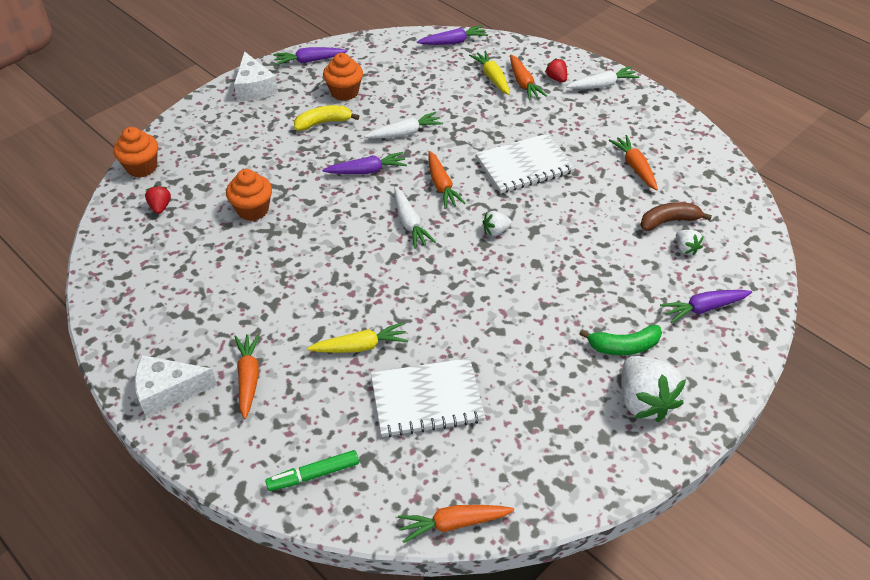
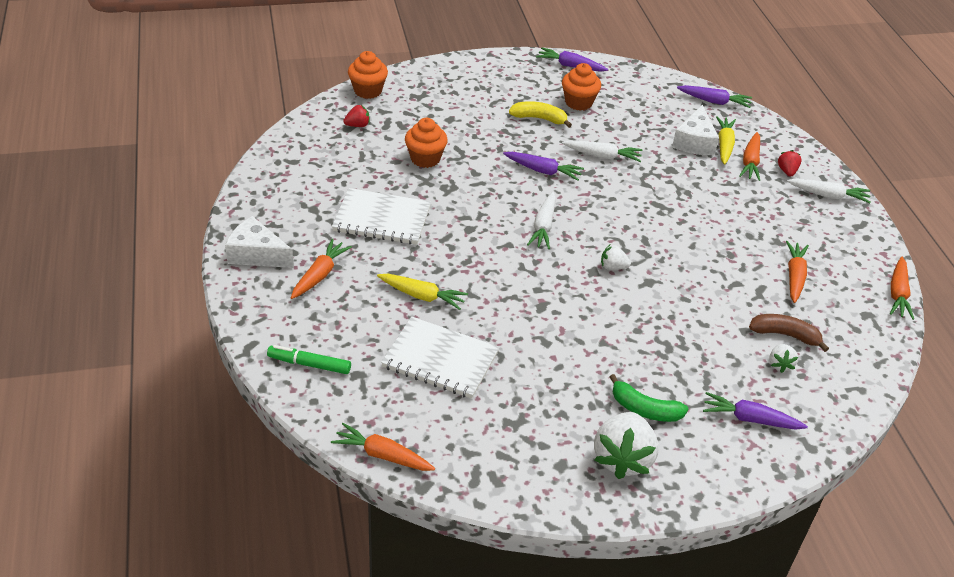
camera: 30 degrees right, 5 degrees down
(160, 207) = (357, 125): red strawberry -> red strawberry turned 45 degrees clockwise
(254, 88) = (505, 68): white cheese -> white cheese (694, 142)
(441, 185) = (597, 210): orange carrot -> orange carrot (898, 293)
(524, 165) = (687, 228): white notebook -> white notebook (382, 219)

